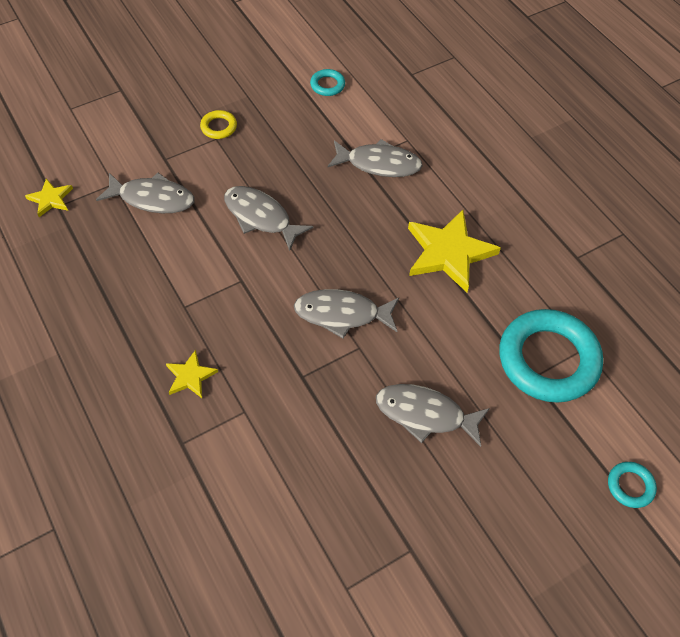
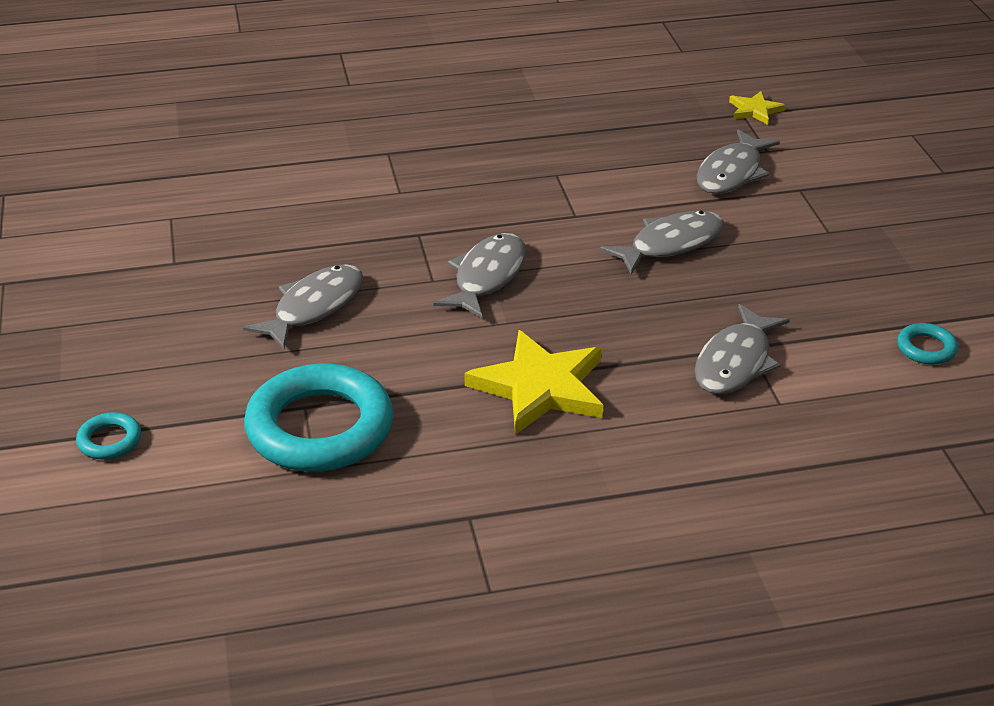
camera: 110 degrees right, 20 degrees down
(190, 376) = (462, 166): yellow star -> none
(219, 127) = (851, 236): yellow ring -> none

